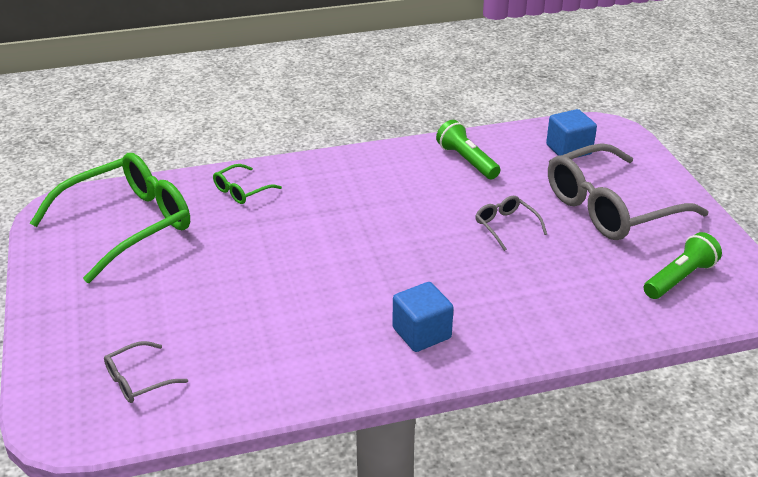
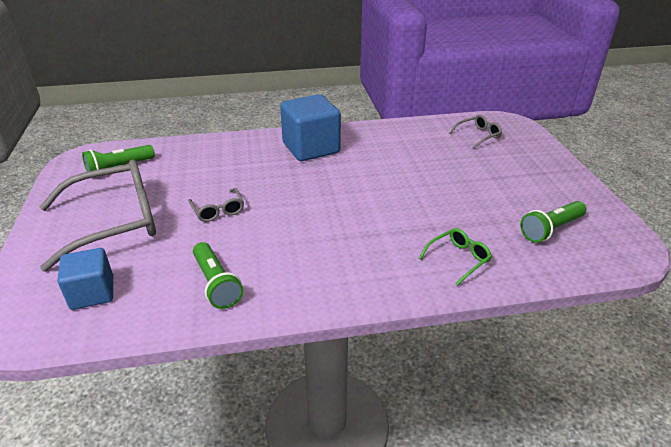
camera: 175 degrees left, 0 degrees up
(127, 225) = (551, 229): green glasses -> green flashlight
(421, 333) = (311, 148): blue cube -> blue cube, size x1.62

